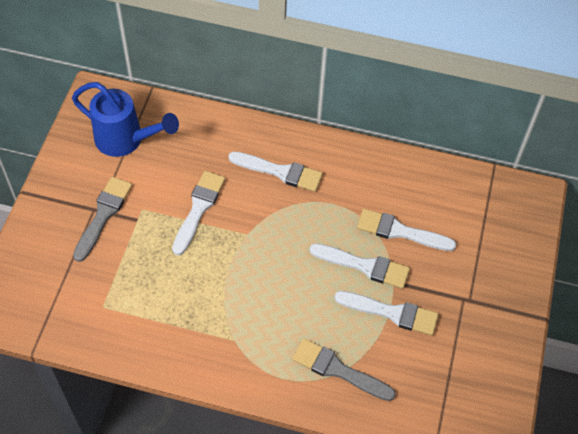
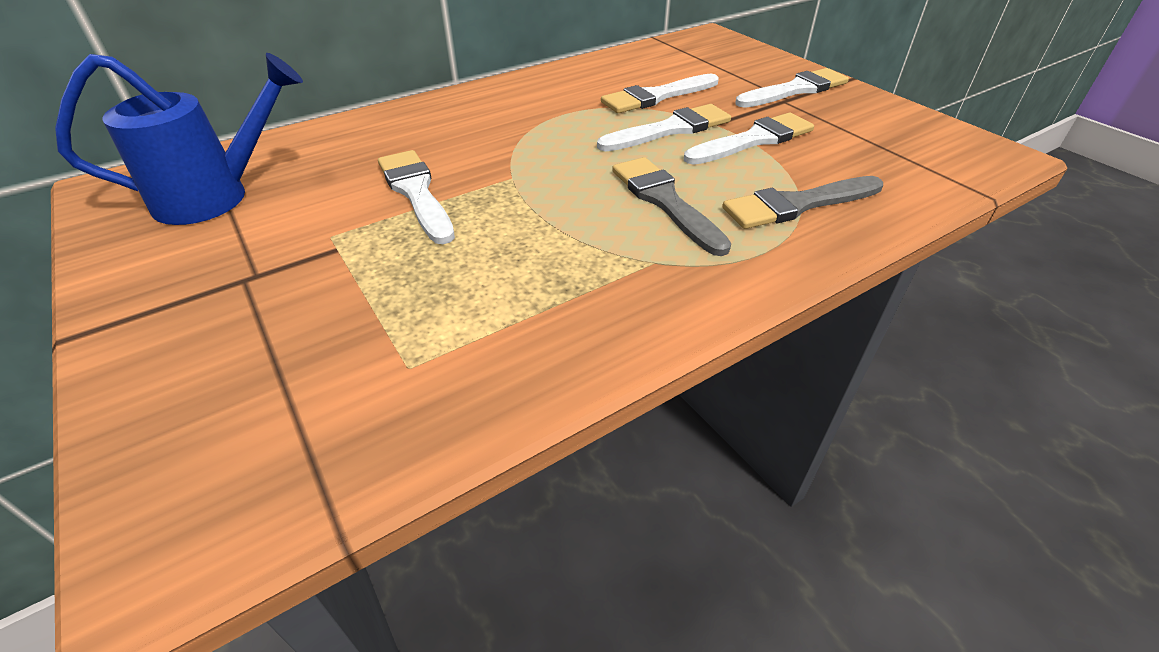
camera: 45 degrees left, 15 degrees down
(103, 215) = (270, 275): grey brush -> grey brush (665, 201)
(280, 172) = (472, 123): white brush -> white brush (795, 90)

